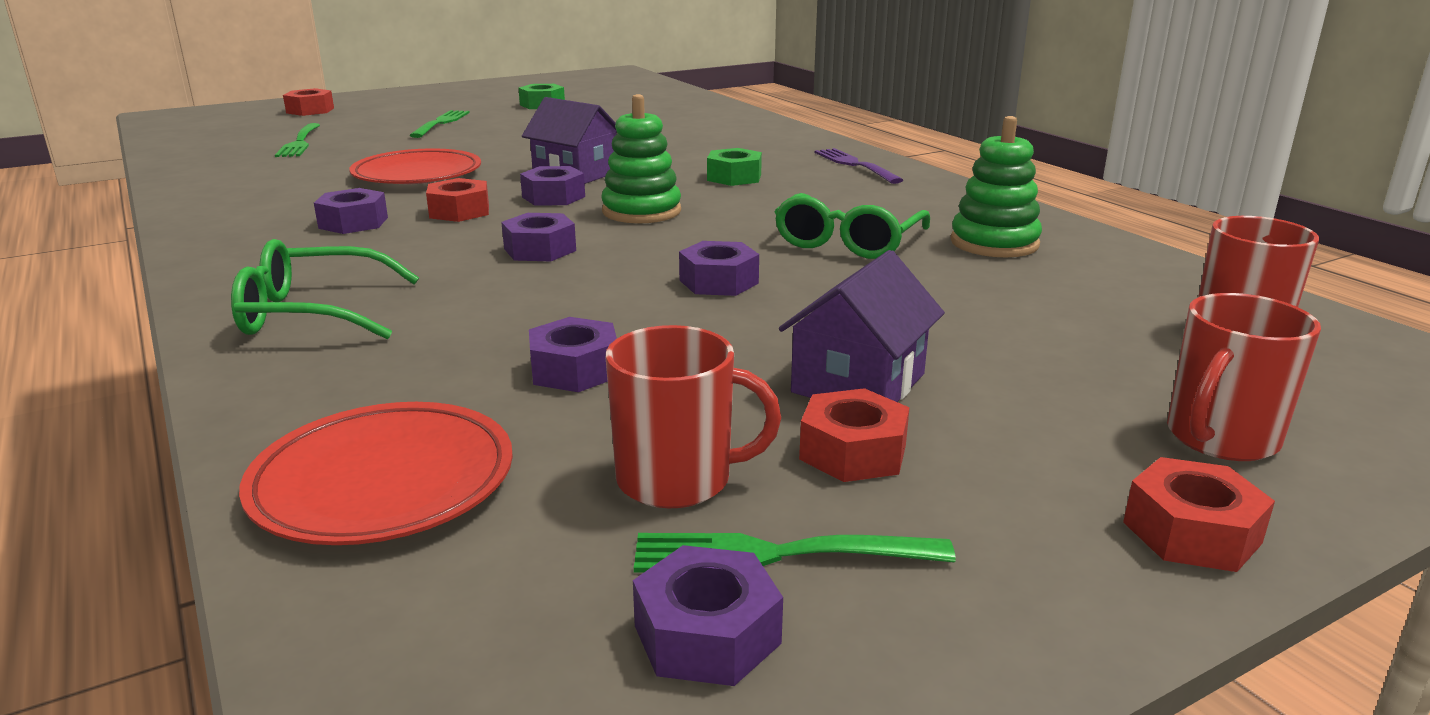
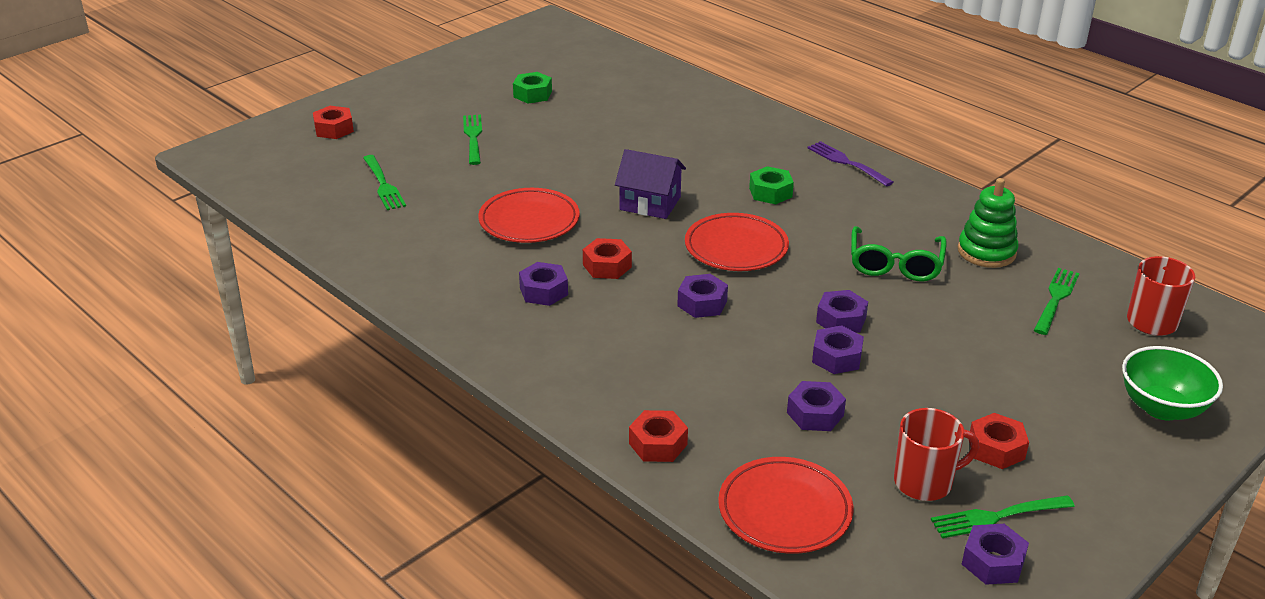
camera: 15 degrees left, 10 degrees up
(313, 313) = (616, 391): green glasses -> none
(553, 197) = (659, 237): purple nut -> purple nut (836, 357)
(641, 211) = (736, 247): green stacking toy -> red plate
(858, 383) = (972, 398): purple house -> none
(1078, 294) = (1056, 299): none -> green fork
(1191, 532) = (1164, 470): red nut -> red nut (658, 444)
(1220, 438) = (1162, 408): red mug -> green bowl

